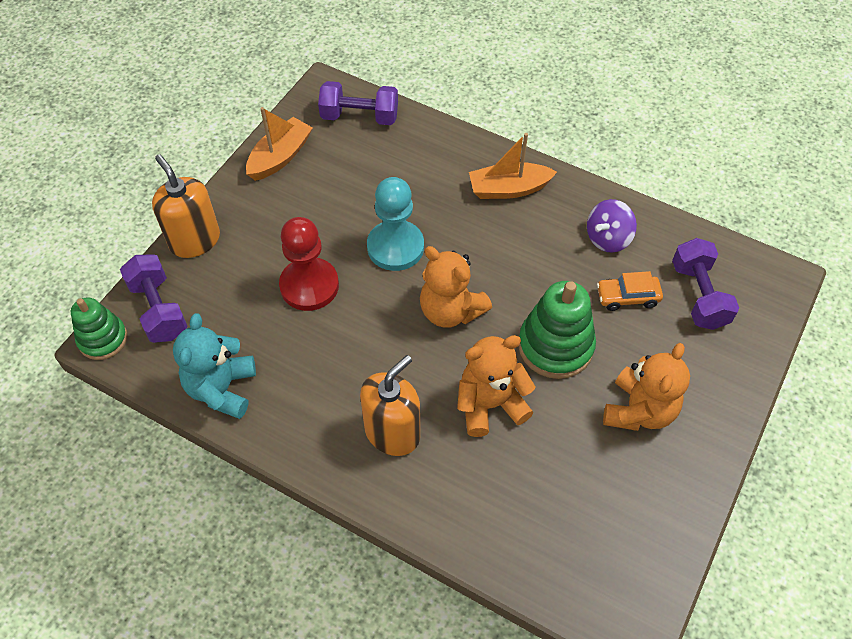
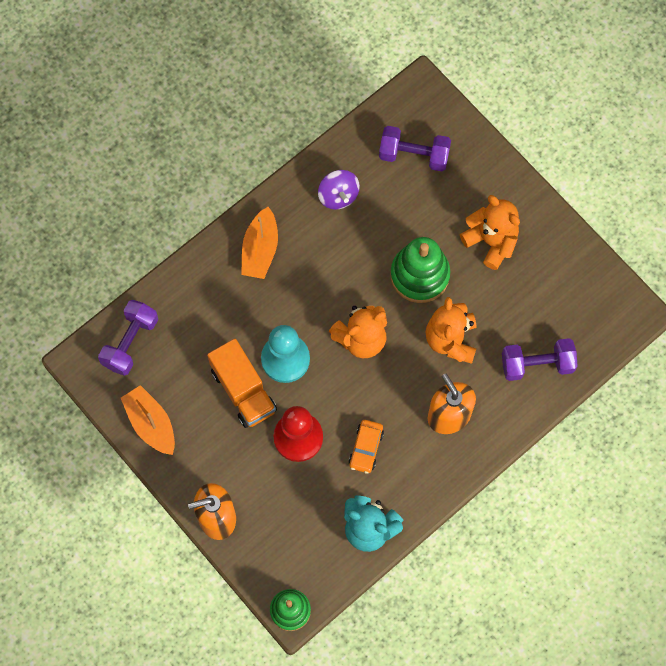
camera: 70 degrees left, 15 degrees up
(159, 309) = (277, 561): purple dumbbell -> purple dumbbell (537, 364)
(345, 221) = (243, 390): none -> orange truck
(627, 297) = (397, 206): orange car -> orange car (366, 448)

